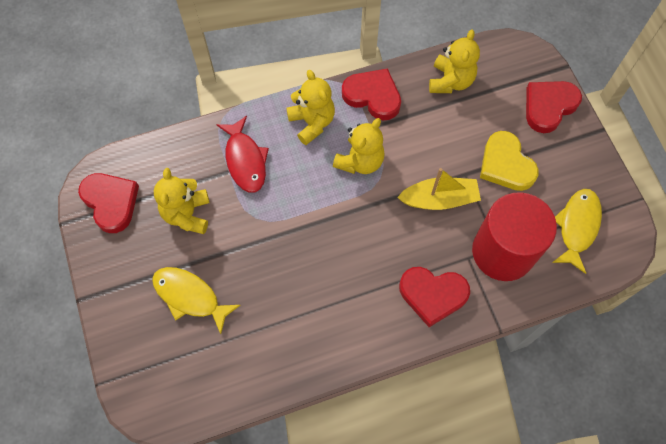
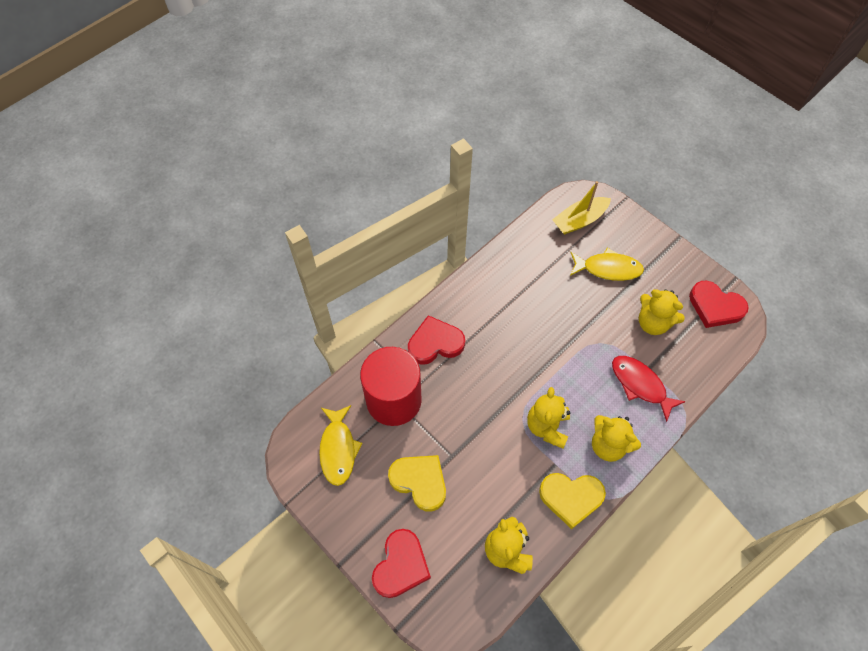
camera: 155 degrees right, 5 degrees down
(187, 214) = (653, 323): yellow teddy bear -> yellow teddy bear turned 150 degrees clockwise
(373, 96) = (571, 498): red heart -> yellow heart
(439, 199) = (464, 422): yellow boat -> yellow boat (579, 220)

